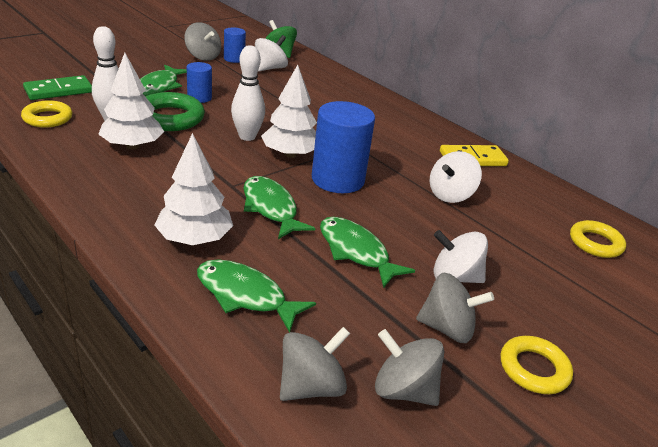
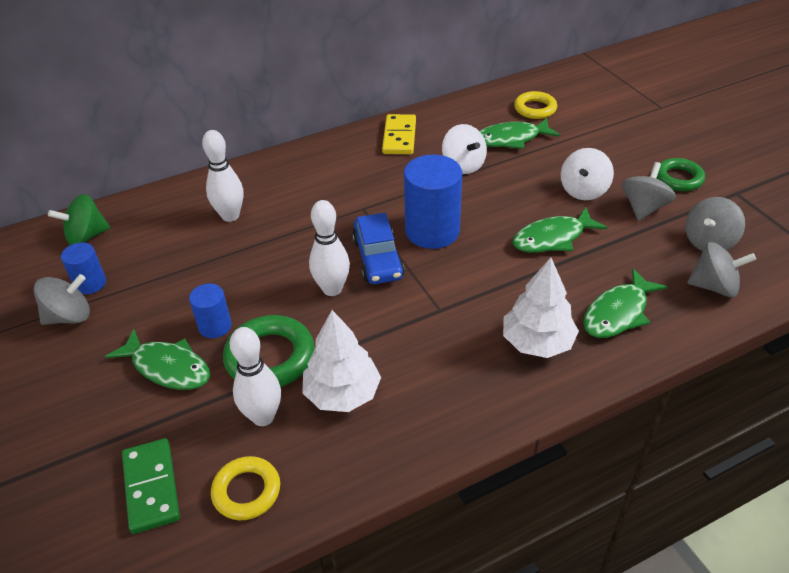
camera: 70 degrees left, 10 degrees up
(270, 68) = (137, 251): white spinning top -> none
(271, 208) = (483, 284): green fish -> green fish (511, 139)
(290, 154) = (378, 258): white tree -> blue car
(311, 386) = (714, 286): grey spinning top -> grey spinning top turned 120 degrees clockwise
(320, 94) = (230, 216): none -> white bowling pin
(534, 369) = (678, 178): yellow ring -> green ring

